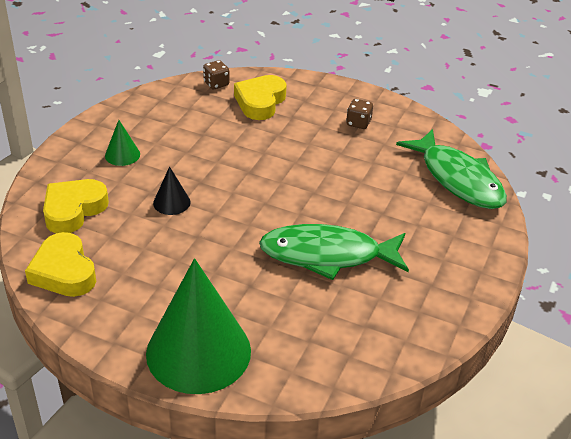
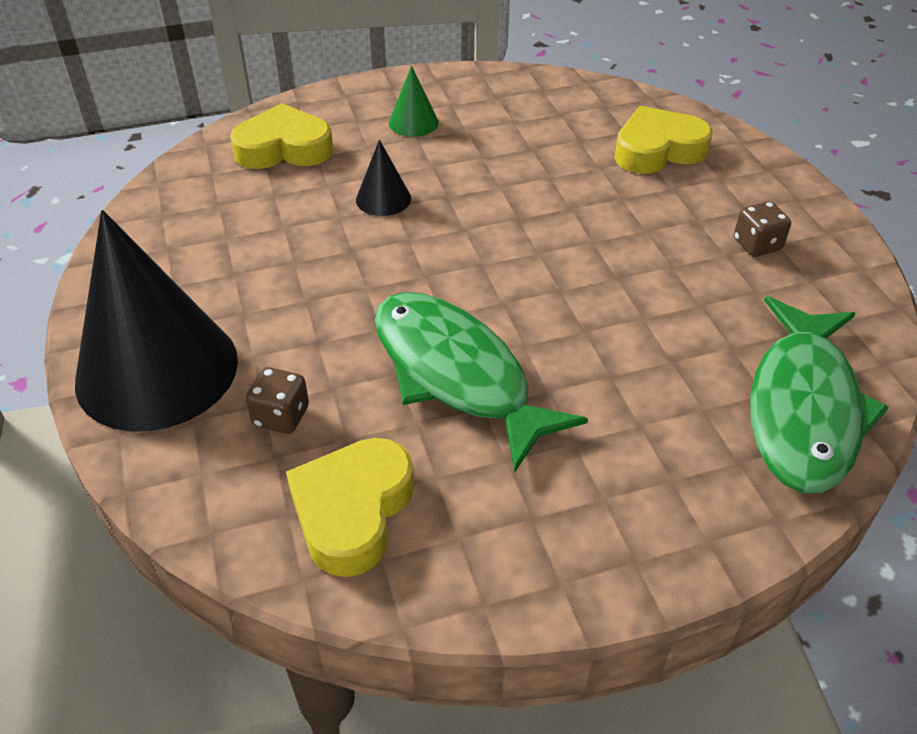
camera: 50 degrees right, 5 degrees up
(64, 271) = (183, 200): yellow heart -> yellow heart (353, 511)
(198, 352) = (157, 370): green cone -> black cone
(216, 84) = (633, 104): brown dice -> brown dice (281, 416)

